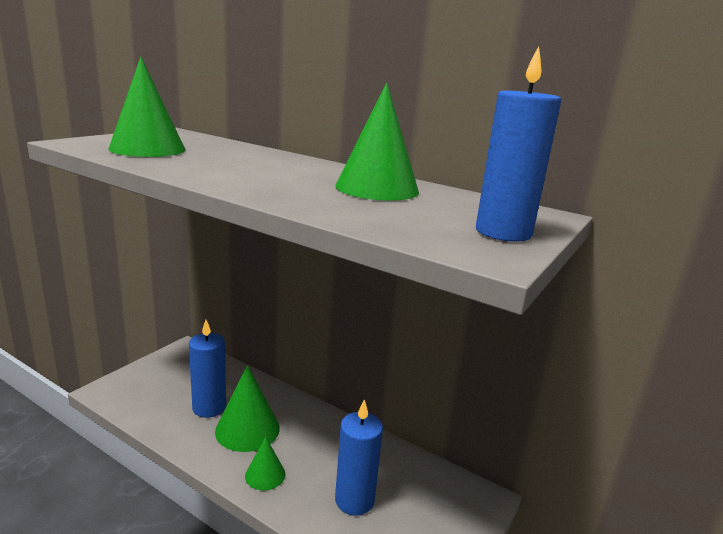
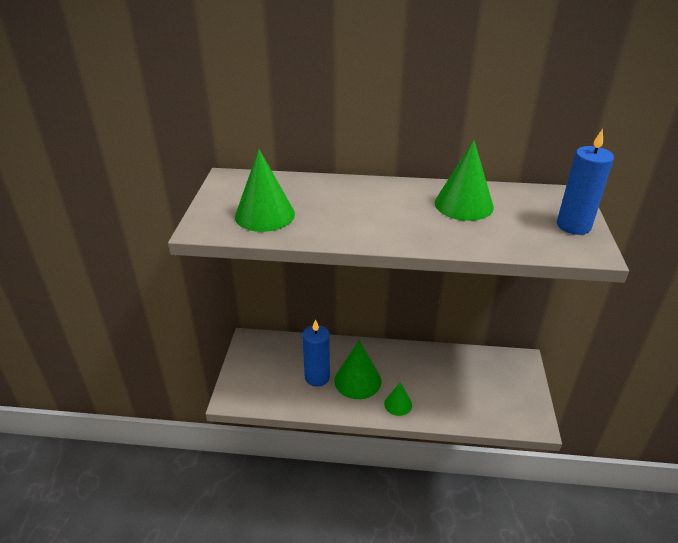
camera: 25 degrees left, 15 degrees up
(354, 500) = (460, 394): blue candle -> none

